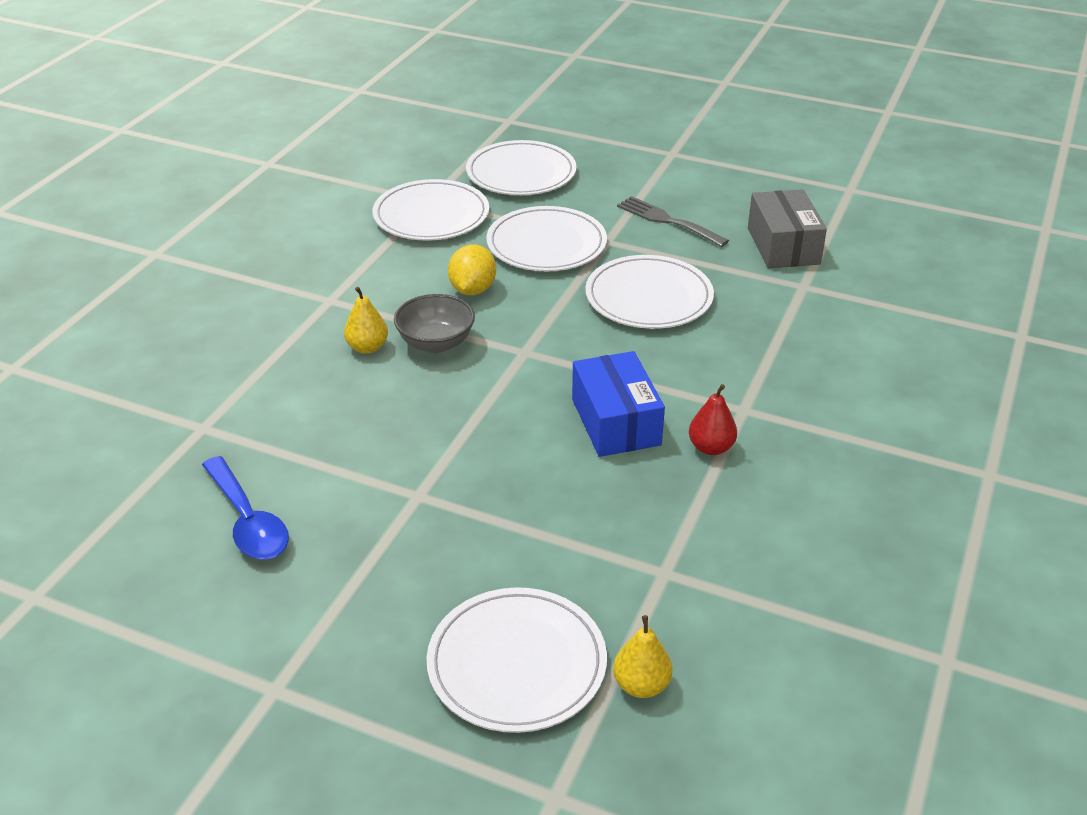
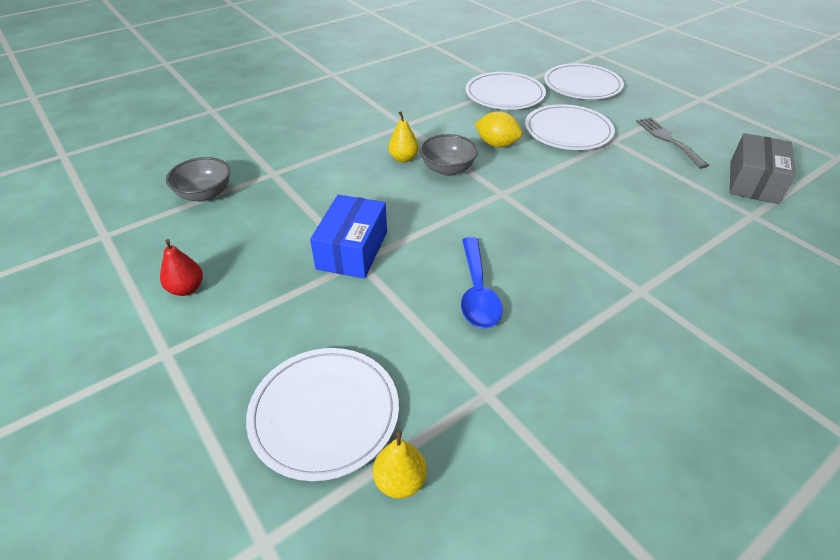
camera: 30 degrees right, 5 degrees up
(130, 490) = (205, 194): none -> grey bowl
(248, 521) = (247, 237): blue spoon -> blue spoon (477, 292)
(472, 290) = (497, 144): yellow lemon -> yellow lemon turned 75 degrees clockwise
(616, 422) = (532, 263): blue box -> blue box (352, 250)
(649, 297) = (618, 185): white plate -> none
(711, 448) = (593, 310): red pear -> red pear (186, 289)

